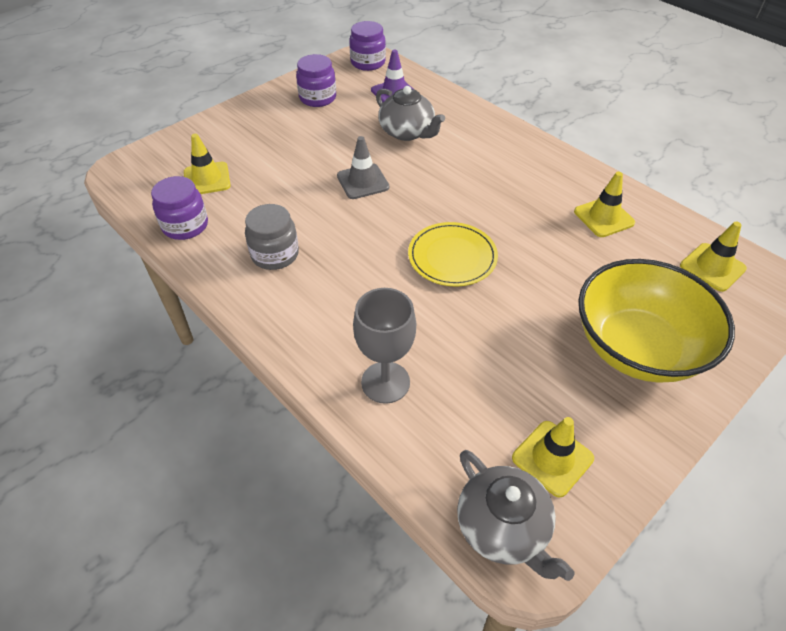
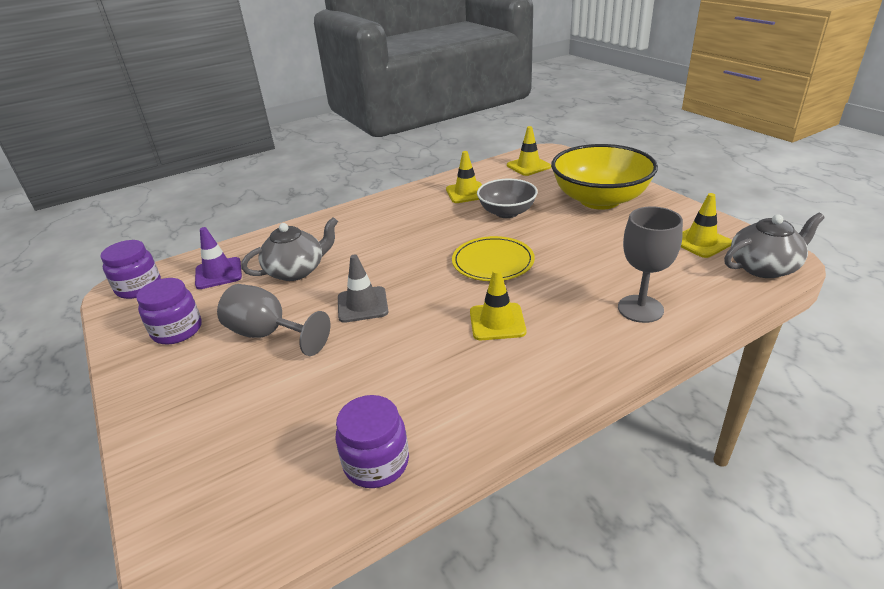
camera: 75 degrees left, 15 degrees down
(207, 179) = (283, 441): yellow traffic cone -> yellow traffic cone (497, 322)
(275, 254) = (459, 374): grey jar -> none
(317, 141) = (269, 334): none -> grey goblet
(566, 257) = (507, 212): none -> grey bowl

